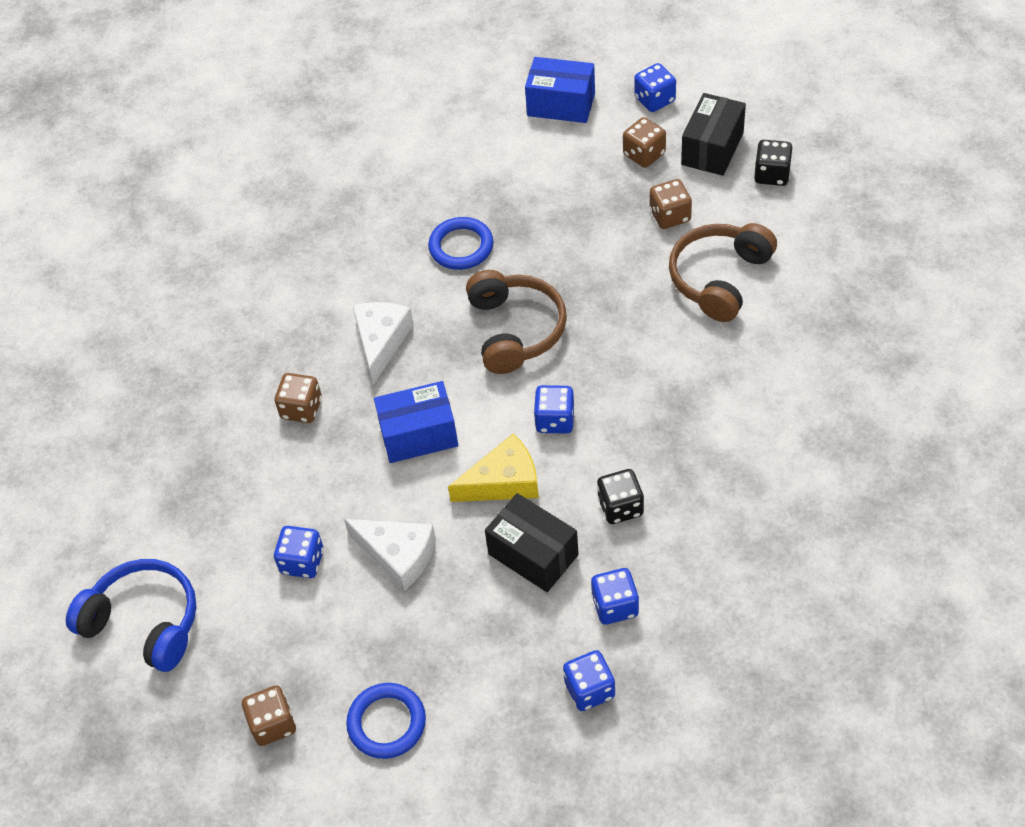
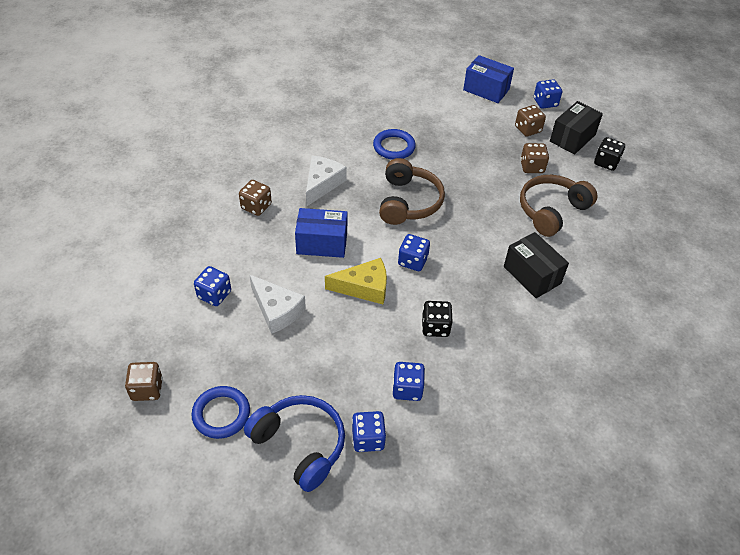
camera: 10 degrees right, 5 degrees down
(144, 622) = (99, 299): blue headphones -> blue headphones (300, 445)
(533, 554) = (365, 338): black box -> black box (532, 275)

